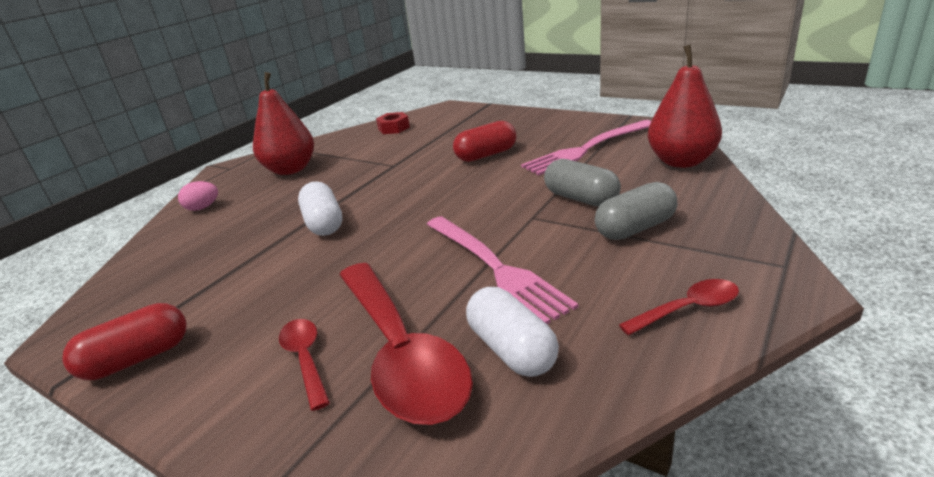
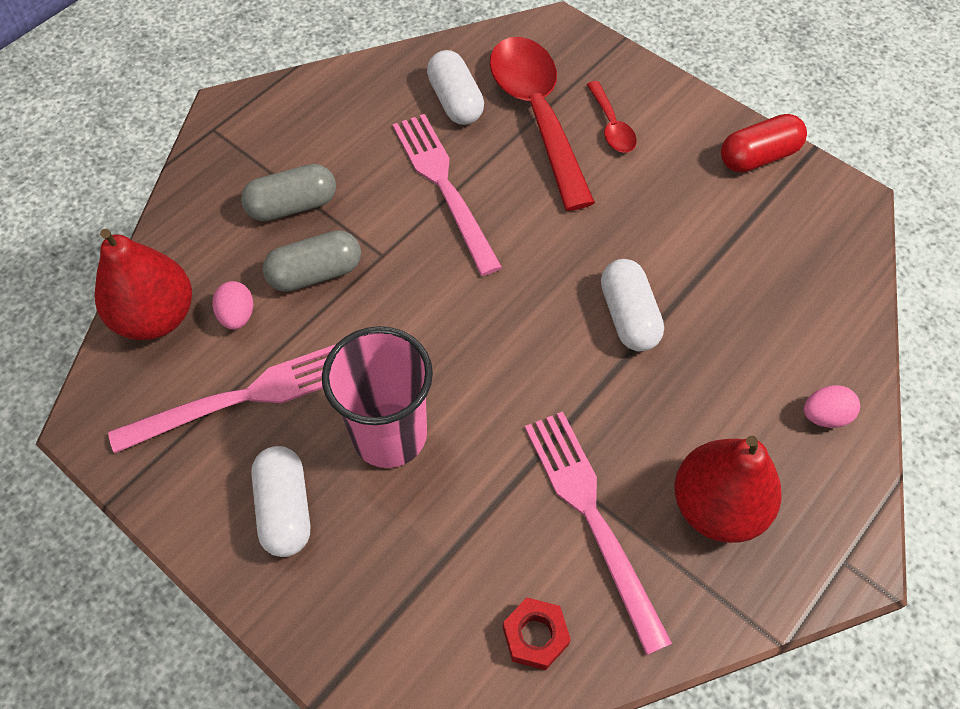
camera: 175 degrees left, 30 degrees up
(363, 155) = (592, 517): none -> pink fork
(486, 155) = (389, 435): red capsule -> pink cup
(533, 129) = (285, 509): none -> white capsule
(581, 198) = (315, 273): grey capsule -> grey capsule turned 75 degrees counterclockwise
(623, 172) = (237, 316): none -> pink egg
(688, 309) = (315, 106): red spoon -> none

